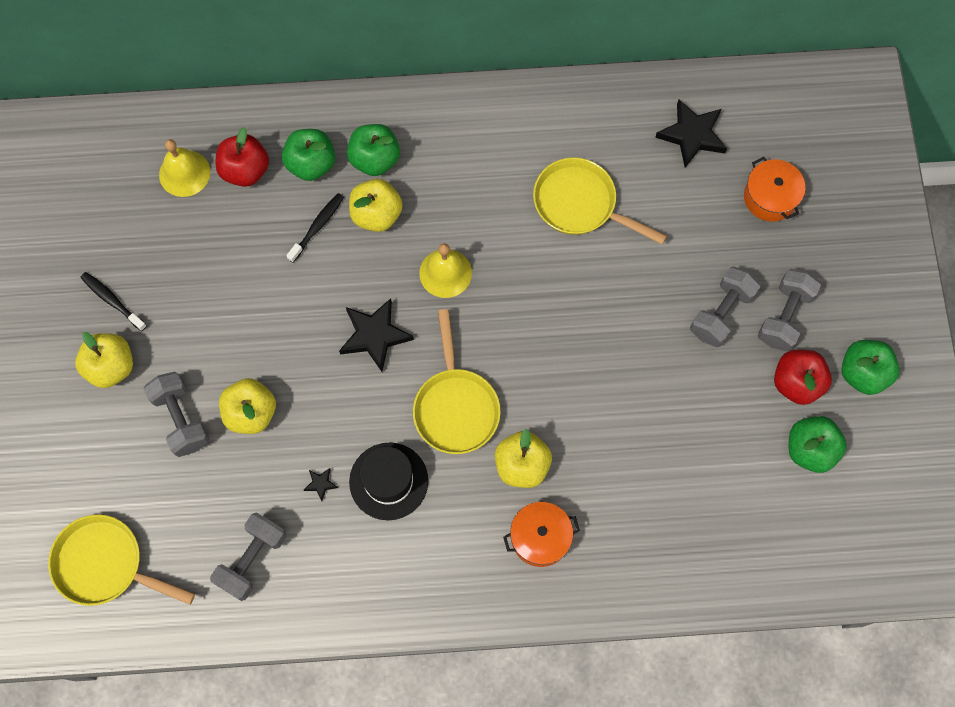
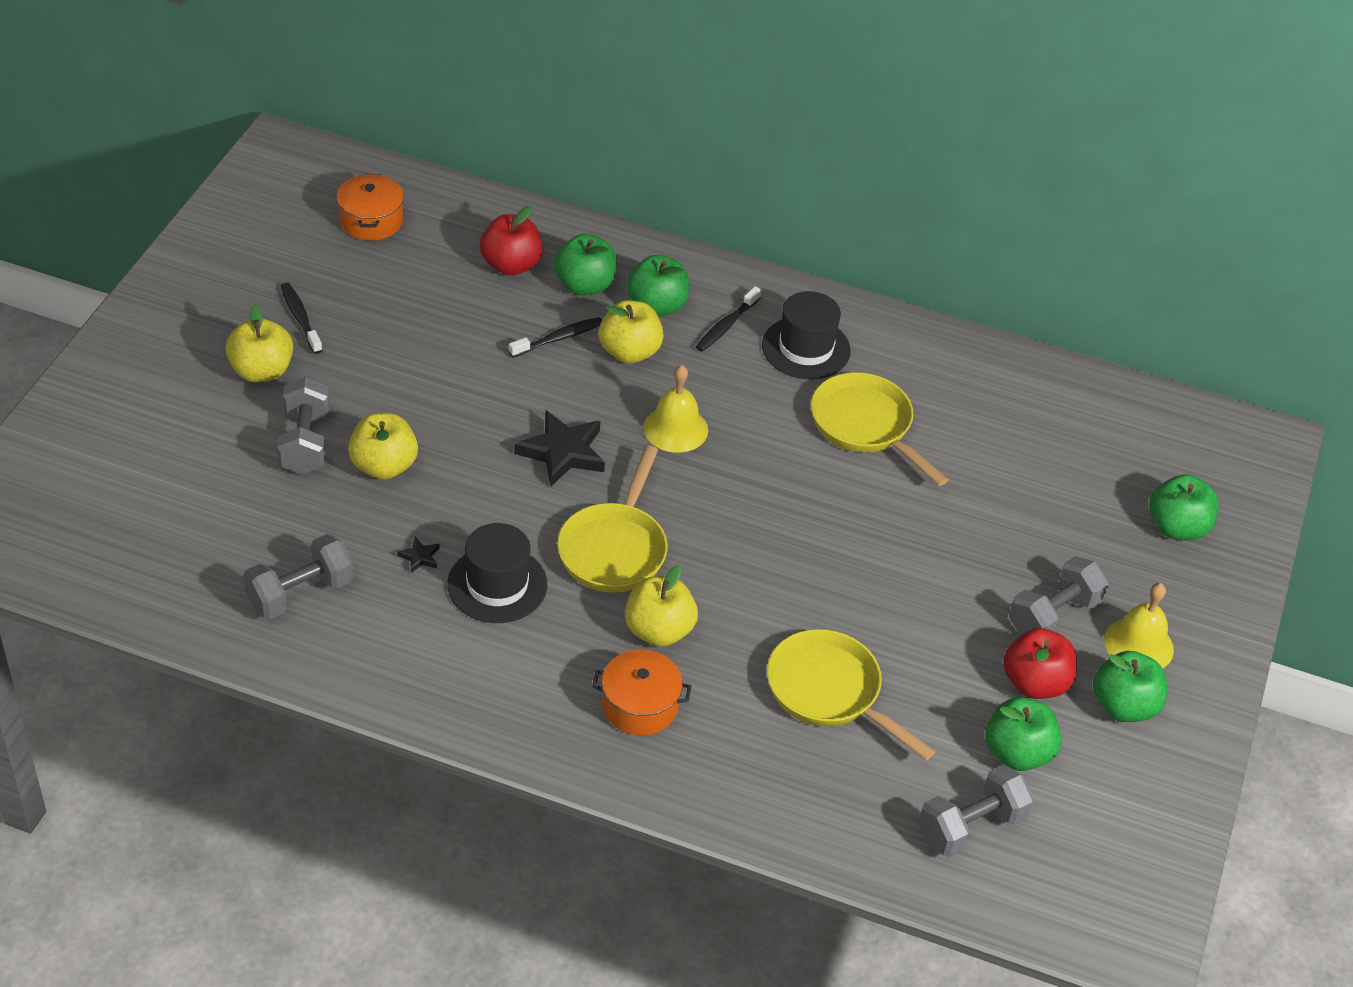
camera: 20 degrees right, 25 degrees down
(105, 564) = (140, 534): yellow pan -> yellow pan (829, 692)
(184, 173) = (445, 244): yellow bell -> yellow bell (1138, 644)
(435, 154) = (726, 326): none -> black toothbrush
(503, 149) = (806, 348): none -> black hat
(692, 135) = (1032, 414): black star -> none
(721, 313) = (977, 584): grey dumbbell -> grey dumbbell (971, 827)
(770, 197) = (1095, 502): orange pot -> orange pot (371, 221)
(835, 194) = (1177, 527): none -> green apple

